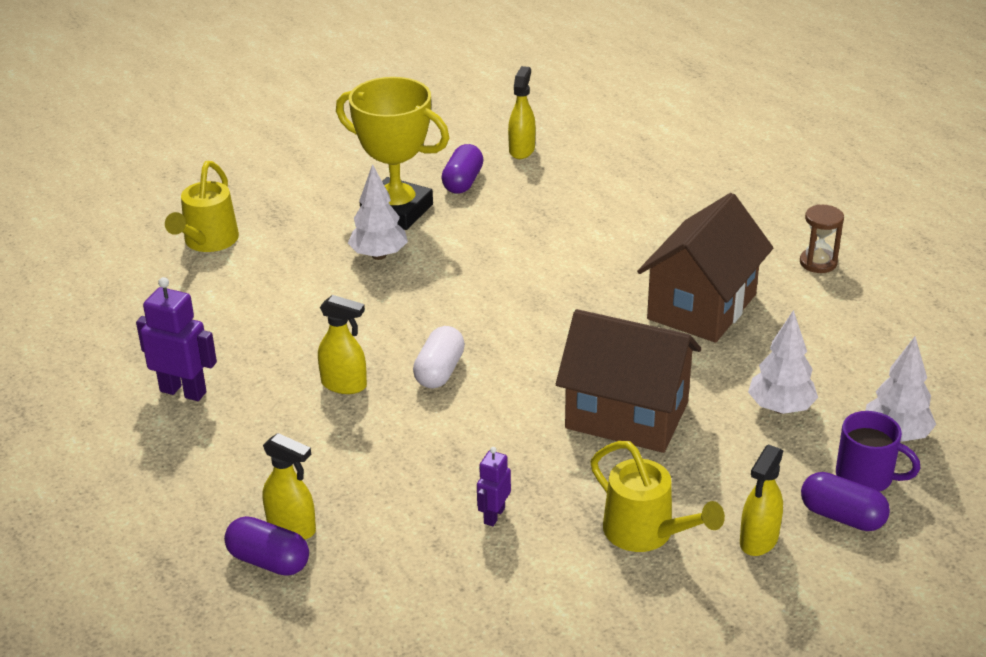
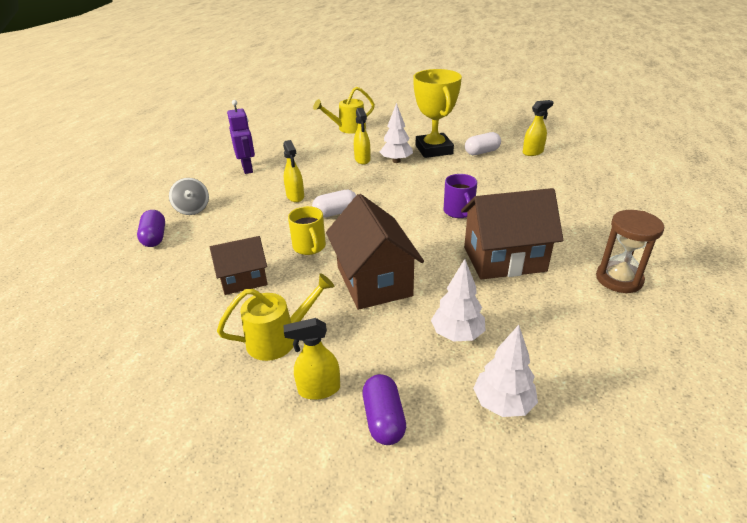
camera: 50 degrees right, 0 degrees up
(234, 494) = (192, 209): none -> grey spinning top
(292, 528) = (182, 232): yellow spray bottle -> yellow spray bottle (362, 160)
(463, 182) = (482, 152): purple capsule -> white capsule
(491, 430) = (309, 247): none -> yellow mug
(494, 515) = (244, 280): purple robot -> brown house
(647, 533) = (279, 339): yellow watering can -> yellow watering can turned 120 degrees counterclockwise
(818, 263) = (619, 279): brown hourglass -> brown hourglass, size x1.50
(866, 477) = (439, 411): purple mug -> purple mug (459, 212)

